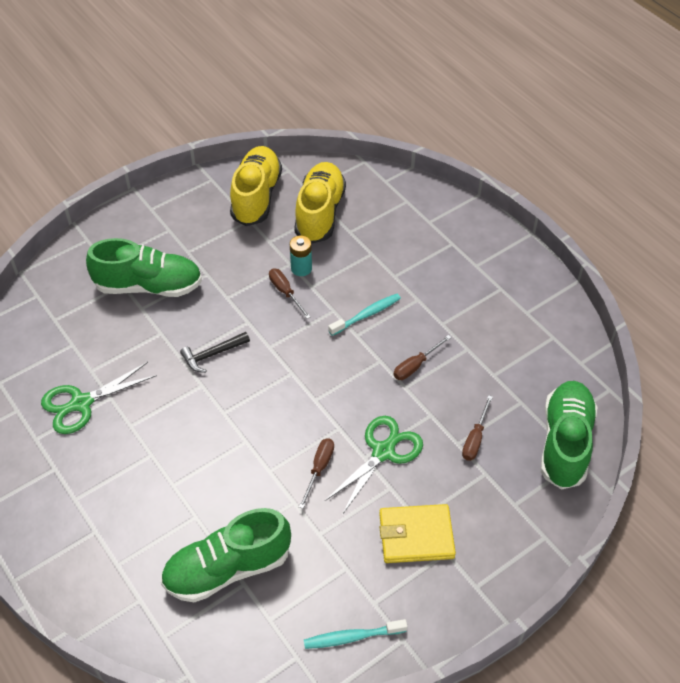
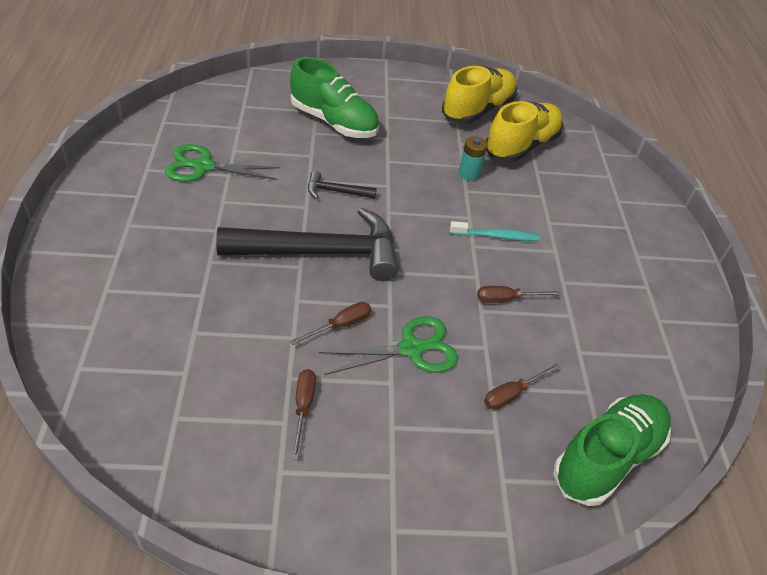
camera: 30 degrees right, 5 degrees down
(228, 568) = (185, 351): green shoe -> none
(251, 418) = (321, 252): none -> black hammer
(285, 292) = (439, 183): brown screwdriver -> brown screwdriver (303, 408)
(352, 637) = (230, 486): turquoise toothbrush -> none
(416, 536) = (376, 440): yellow wallet -> none

